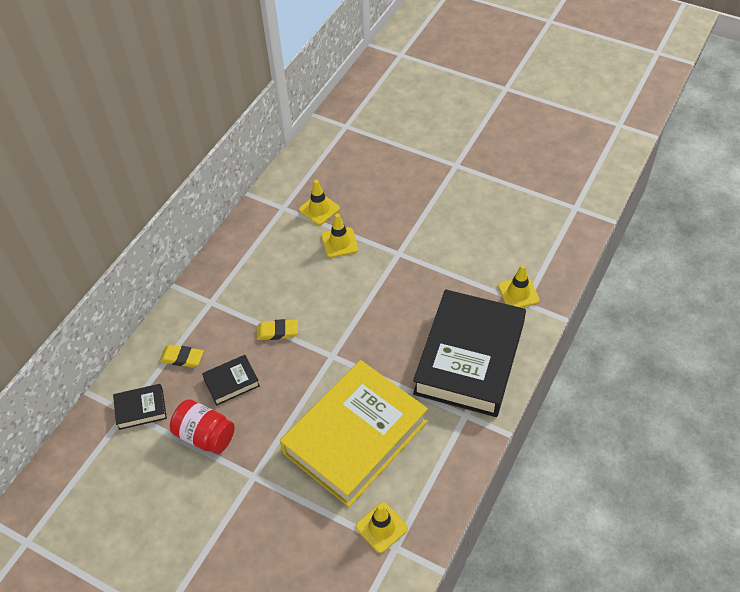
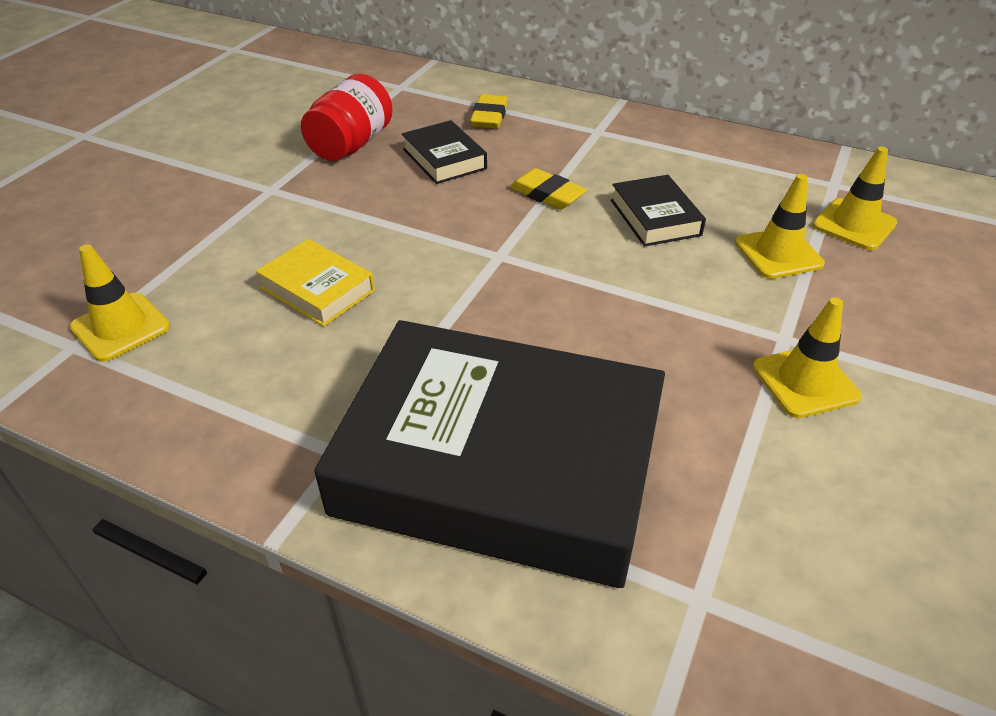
camera: 85 degrees right, 10 degrees down
(141, 409) = (403, 95): black book -> black book (655, 217)
(277, 331) = (547, 194): yellow eraser -> yellow eraser turned 45 degrees counterclockwise
(355, 437) = (317, 289): yellow book -> yellow book, size x0.41
(518, 293) = (732, 583): yellow traffic cone -> yellow traffic cone (805, 382)

